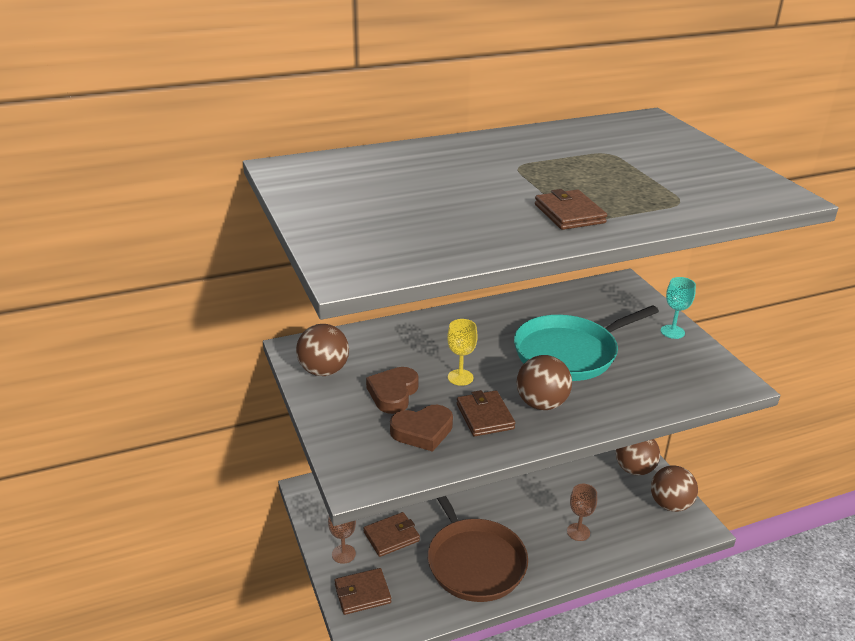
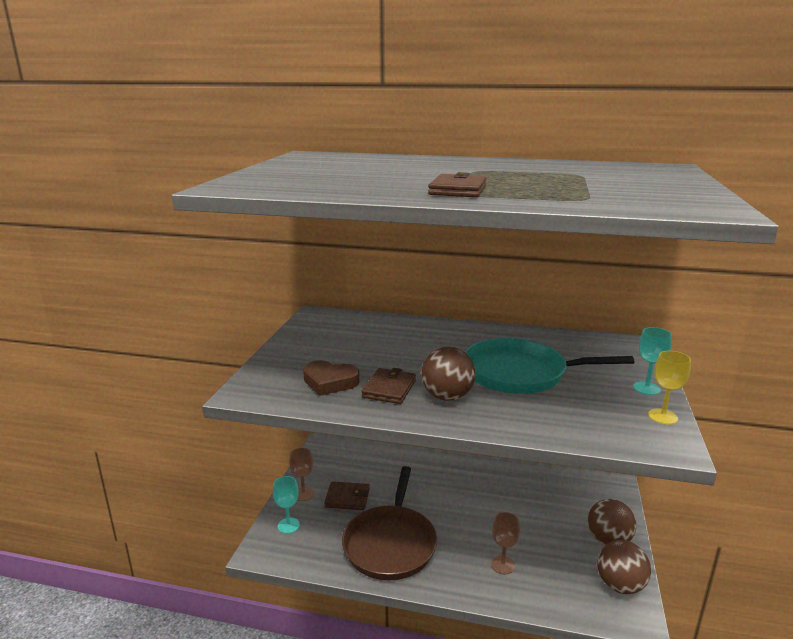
camera: 35 degrees right, 10 degrees down
(324, 371) = (315, 329): brown ball -> none
(362, 593) = (288, 525): brown wallet -> turquoise goblet
(393, 393) = (342, 355): brown heart -> none
(460, 377) = (405, 361): yellow goblet -> yellow goblet (663, 416)

